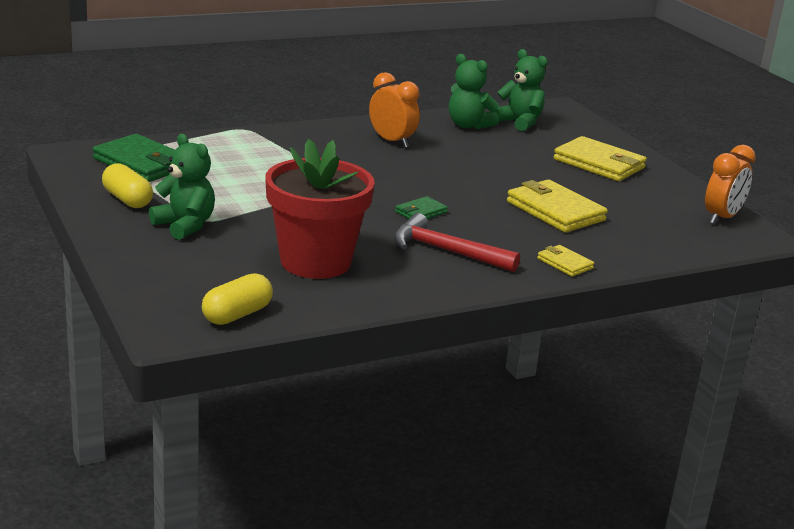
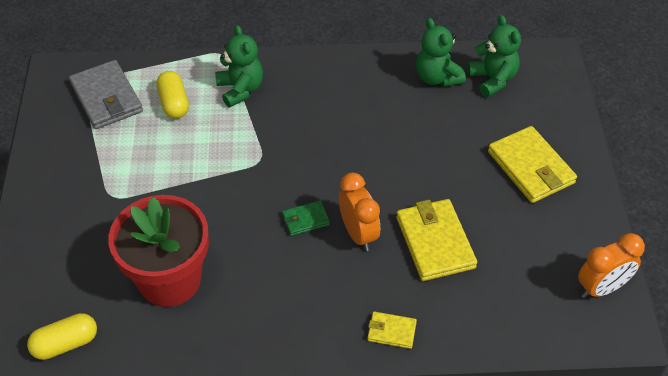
camera: 25 degrees right, 25 degrees up
(127, 200) = (67, 153): yellow capsule -> yellow capsule (174, 103)
(142, 163) = (106, 98): green wallet -> grey wallet
(185, 226) = (92, 202): green teddy bear -> green teddy bear (240, 89)
(392, 141) = (345, 95): orange clock -> orange clock (358, 234)
(446, 251) = (293, 287): red hammer -> none
(565, 263) = (391, 331): yellow wallet -> yellow wallet turned 60 degrees counterclockwise

